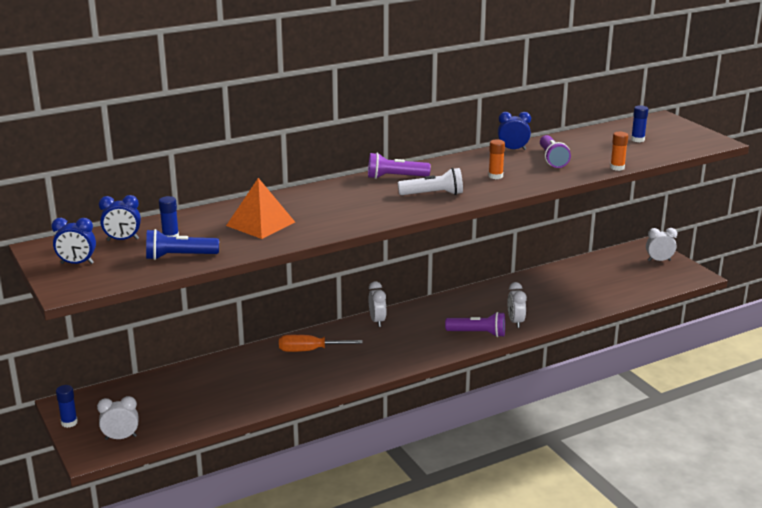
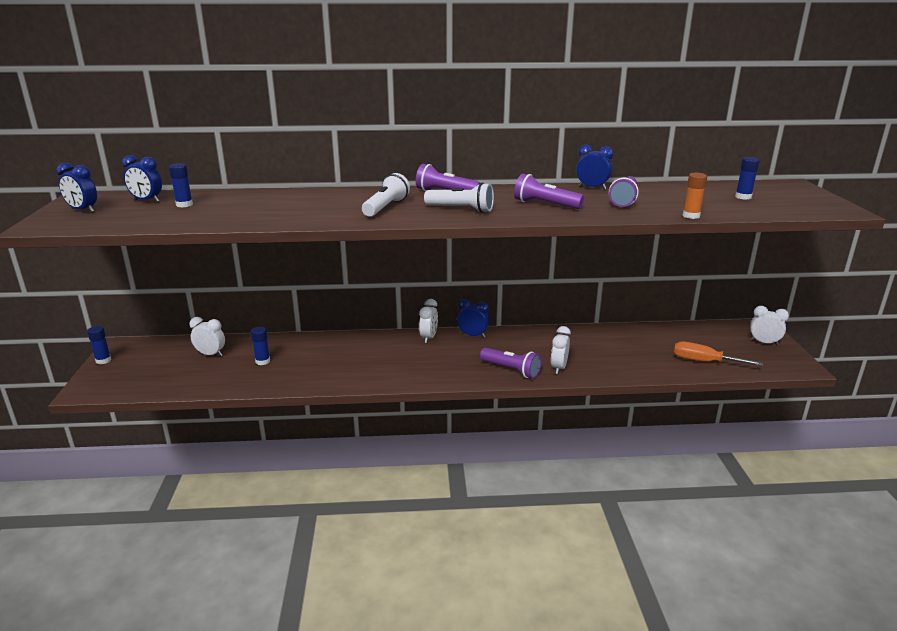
camera: 25 degrees right, 0 degrees up
(121, 437) = (122, 383): white clock -> white clock (210, 354)
(179, 256) = (163, 219): blue flashlight -> none
(241, 382) = (262, 361): none -> blue glue stick
(260, 224) = (271, 207): orange pyramid -> none
(310, 350) = (346, 349): orange screwdriver -> orange screwdriver (704, 362)
(365, 204) = (385, 207): none -> white flashlight
(415, 309) = (473, 335): none -> blue clock
(495, 176) = (545, 205): orange glue stick -> purple flashlight

